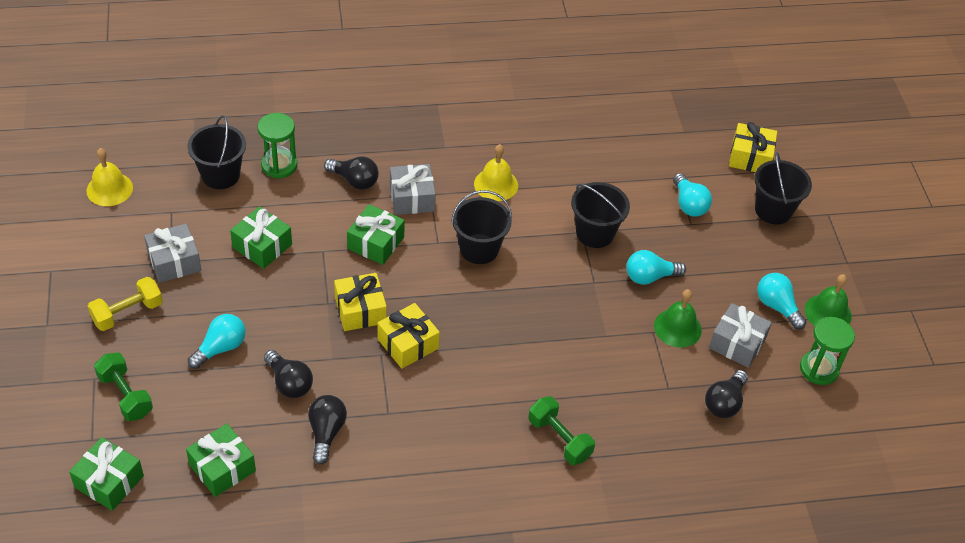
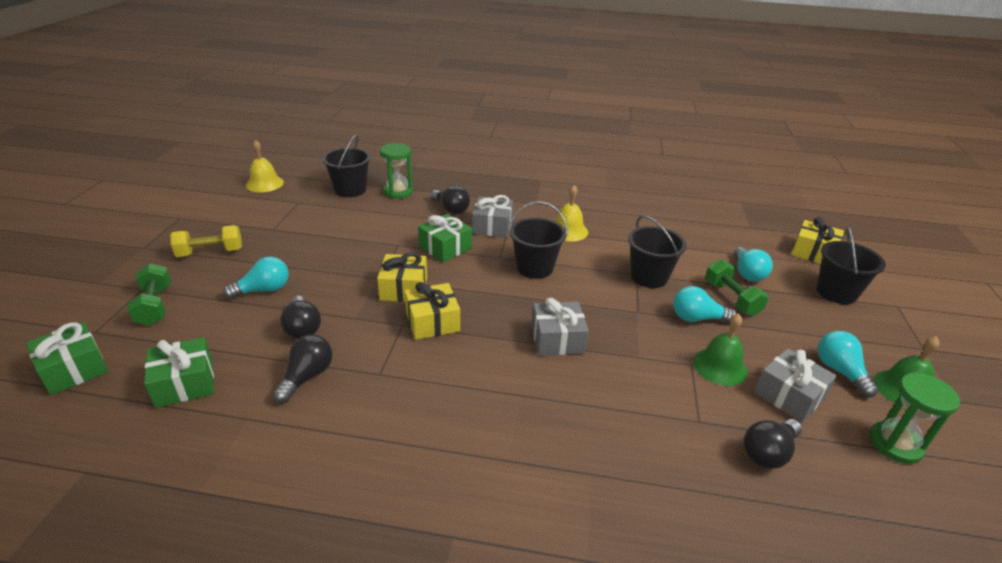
camera: 20 degrees right, 15 degrees down
(174, 261) = (275, 229): grey gift -> grey gift (557, 339)
(262, 246) = (350, 233): green gift -> none
(559, 439) = (553, 443): green dumbbell -> green dumbbell (731, 298)

